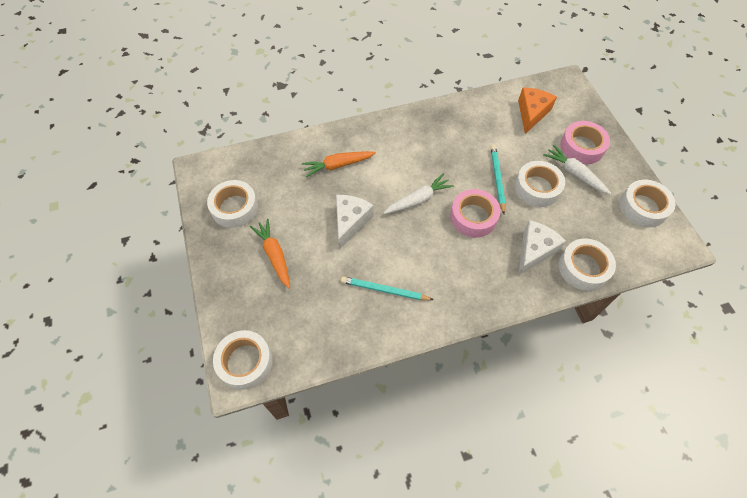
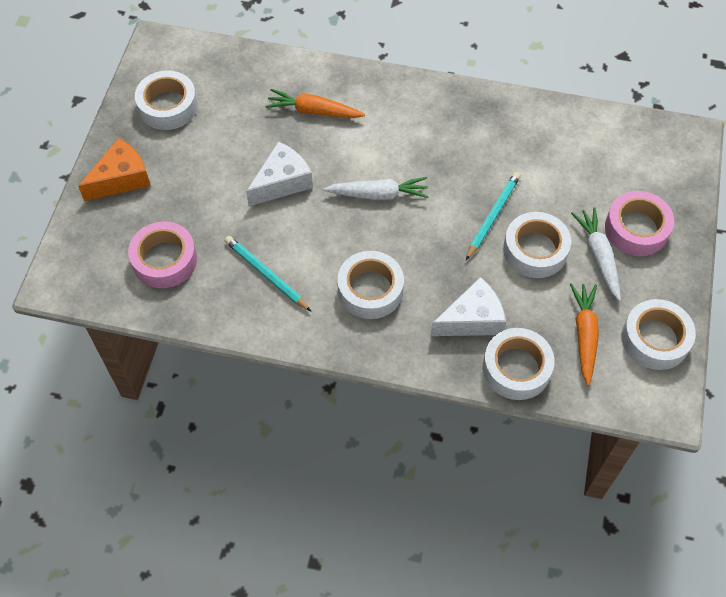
camera: 30 degrees right, 0 degrees up
(245, 362) = (74, 272): white tape -> white tape (370, 290)
(274, 255) = (175, 178): orange carrot -> orange carrot (584, 335)
(473, 217) = (428, 245): pink tape -> pink tape (164, 260)
(531, 113) = (604, 156): orange cheese -> orange cheese (121, 179)

